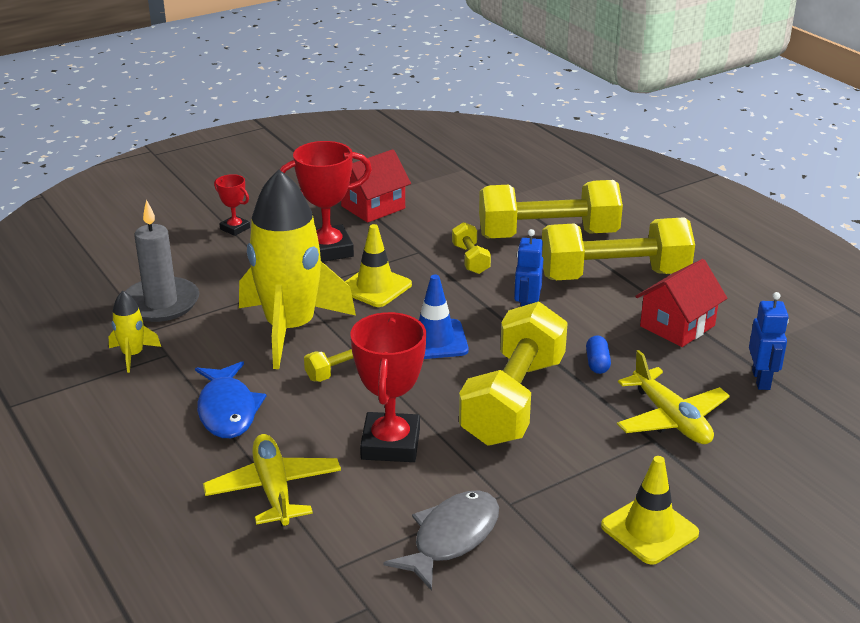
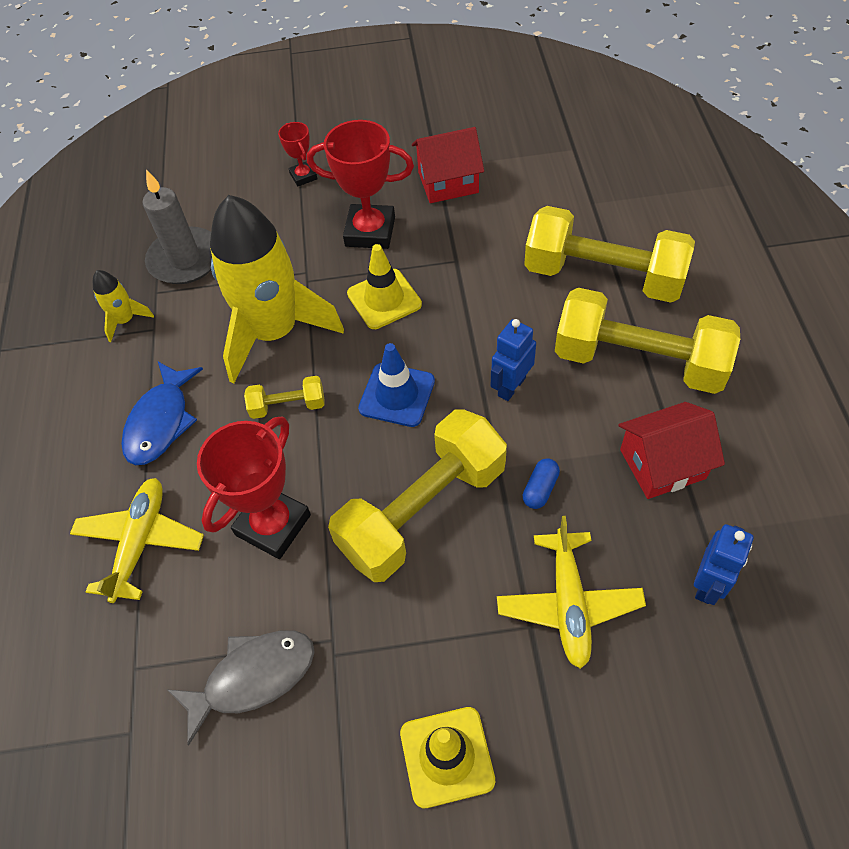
camera: 30 degrees right, 25 degrees up
(470, 259) = (500, 288): yellow dumbbell -> none

